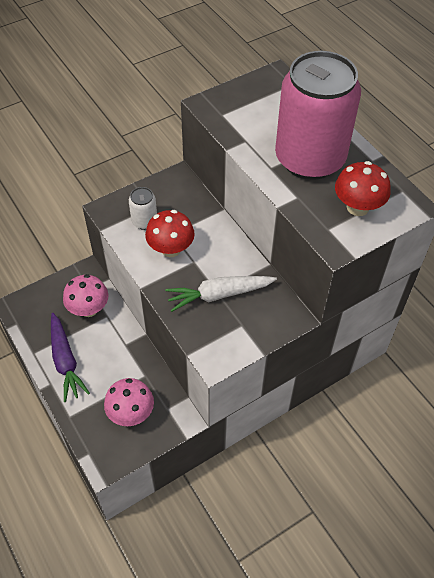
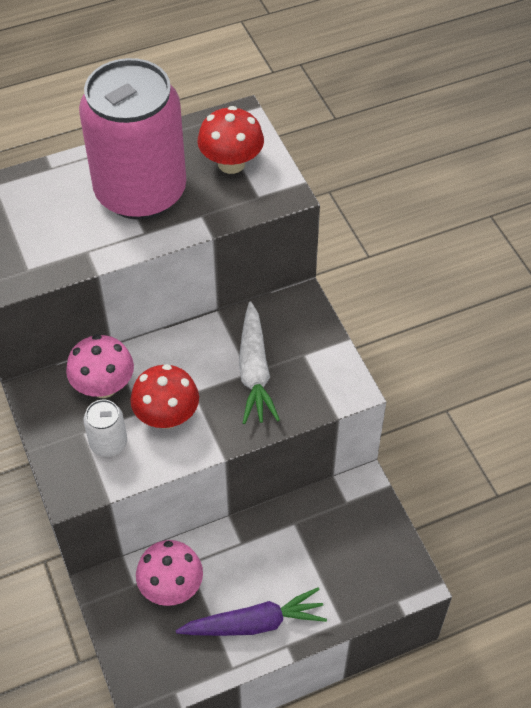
camera: 80 degrees left, 0 degrees up
(131, 413) = (347, 545): pink mushroom -> pink mushroom (104, 386)

